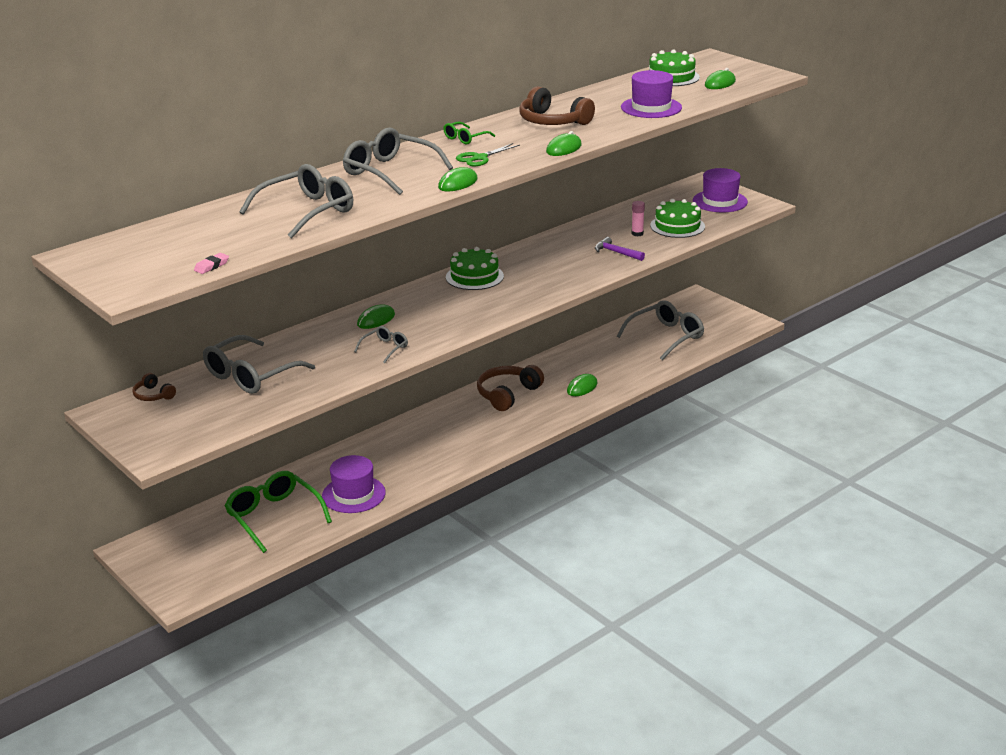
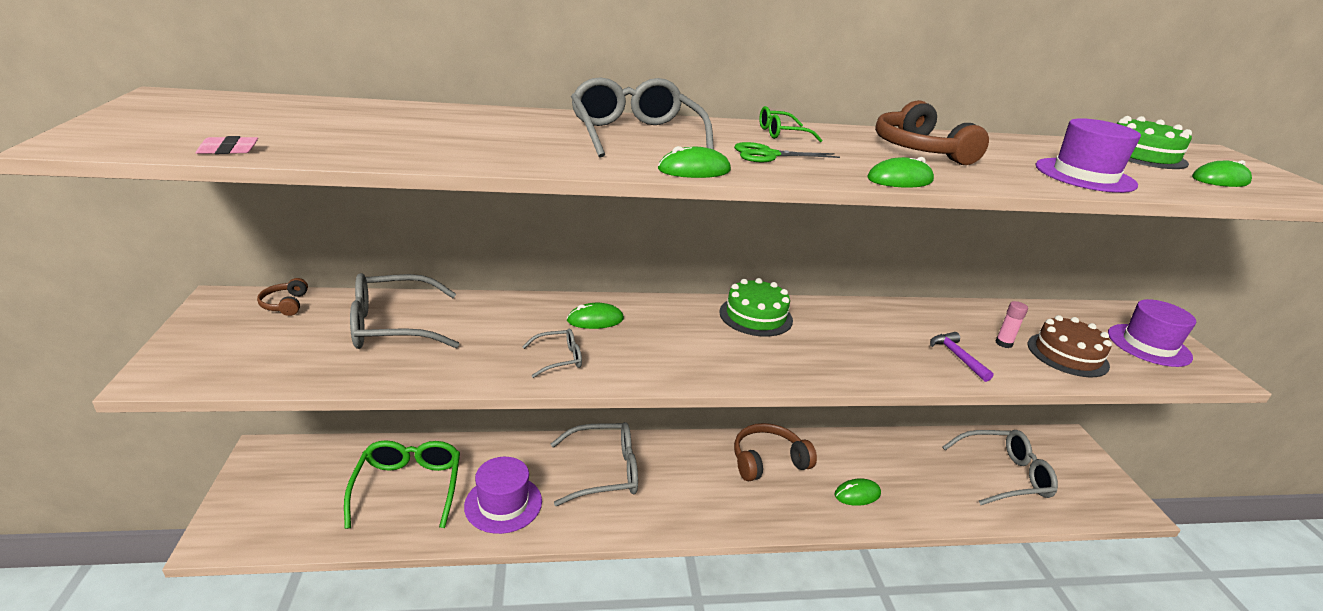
camera: 30 degrees right, 0 degrees up
(307, 211) = (464, 138): grey glasses -> grey glasses (604, 471)
(677, 226) = (1067, 355): green cake -> brown cake

